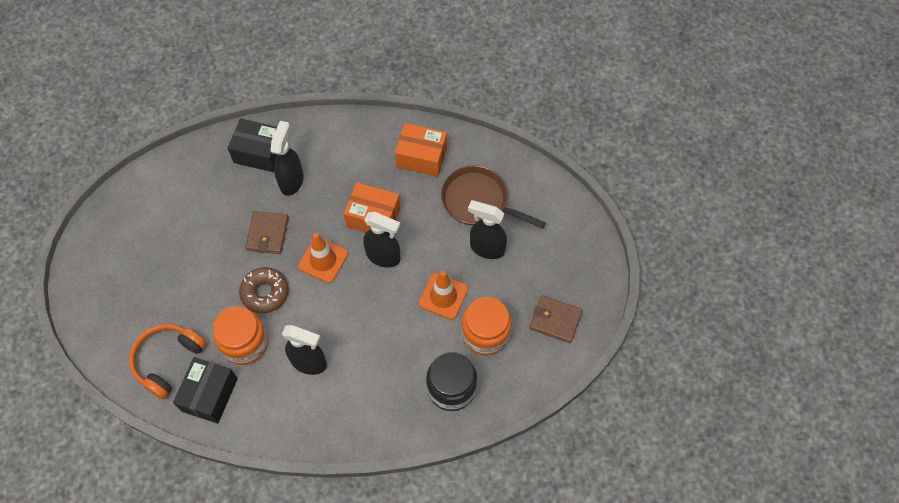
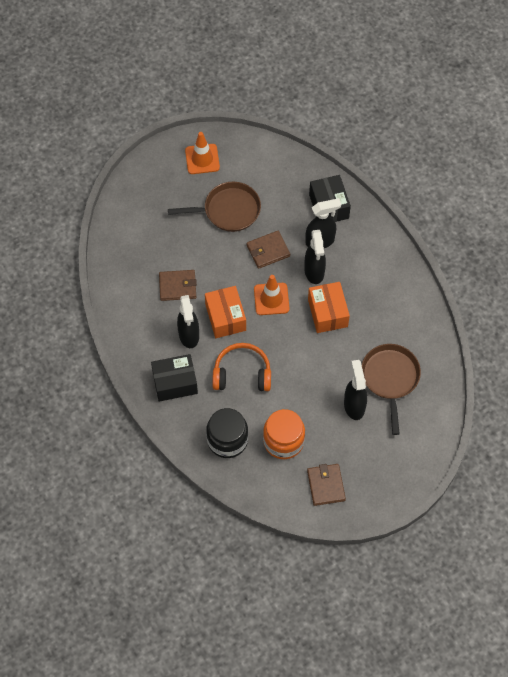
camera: 60 degrees right, 0 degrees up
(168, 361) = (136, 246): orange headphones -> orange headphones (242, 373)
(195, 246) = (228, 210): none -> brown pan
(210, 395) = (128, 287): black box -> black box (175, 383)
(245, 343) = (177, 286): orange jar -> brown wallet
(265, 293) = (222, 276): brown donut -> none
(383, 256) = (300, 338): black spray bottle -> black spray bottle (314, 272)
(421, 157) = (401, 317): orange box -> orange box (225, 317)
(443, 296) = (295, 396): orange traffic cone -> orange traffic cone (202, 159)

